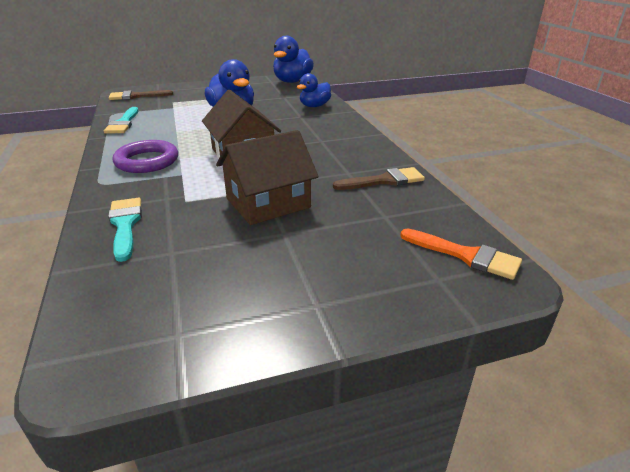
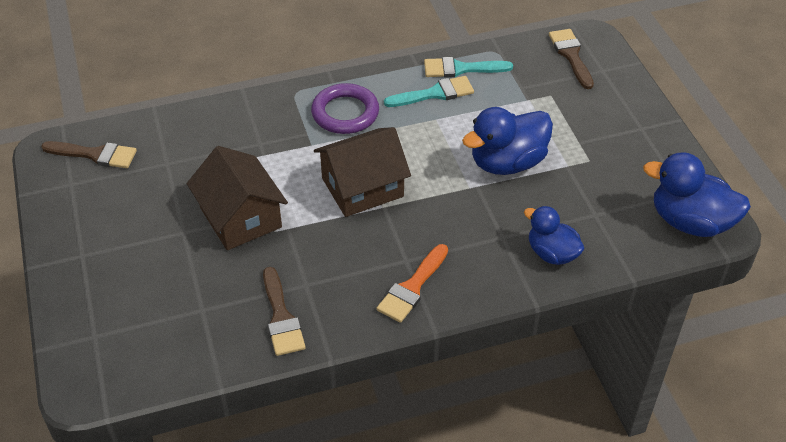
camera: 90 degrees right, 15 degrees up
(124, 316) = (95, 154): none -> brown brush
(125, 225) = (214, 128): turquoise brush -> turquoise brush (435, 93)
(466, 255) = (122, 364): orange brush -> orange brush (412, 287)

